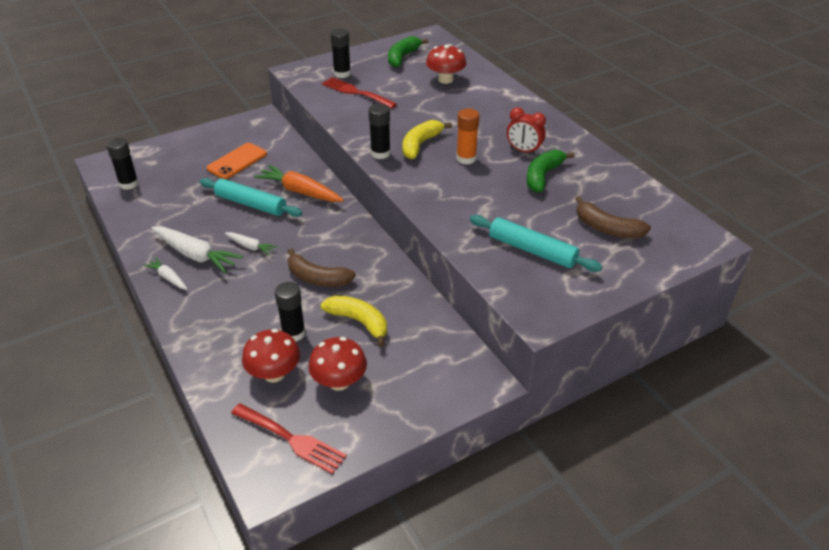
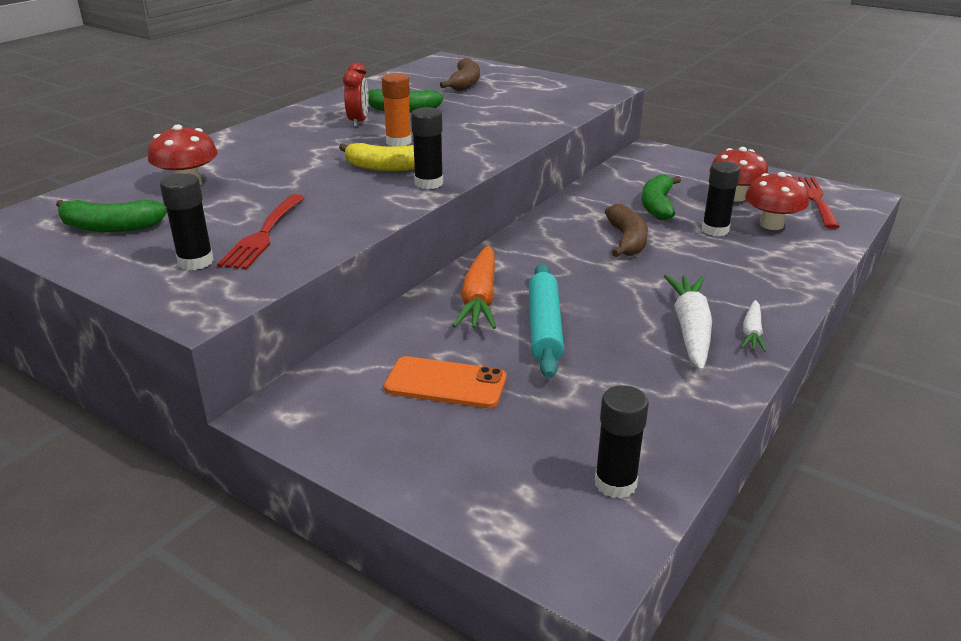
camera: 115 degrees left, 10 degrees down
(250, 247) = (628, 296): white carrot -> none
(359, 322) = (657, 205): yellow banana -> green banana
(532, 250) = (528, 100): turquoise rolling pin -> none

